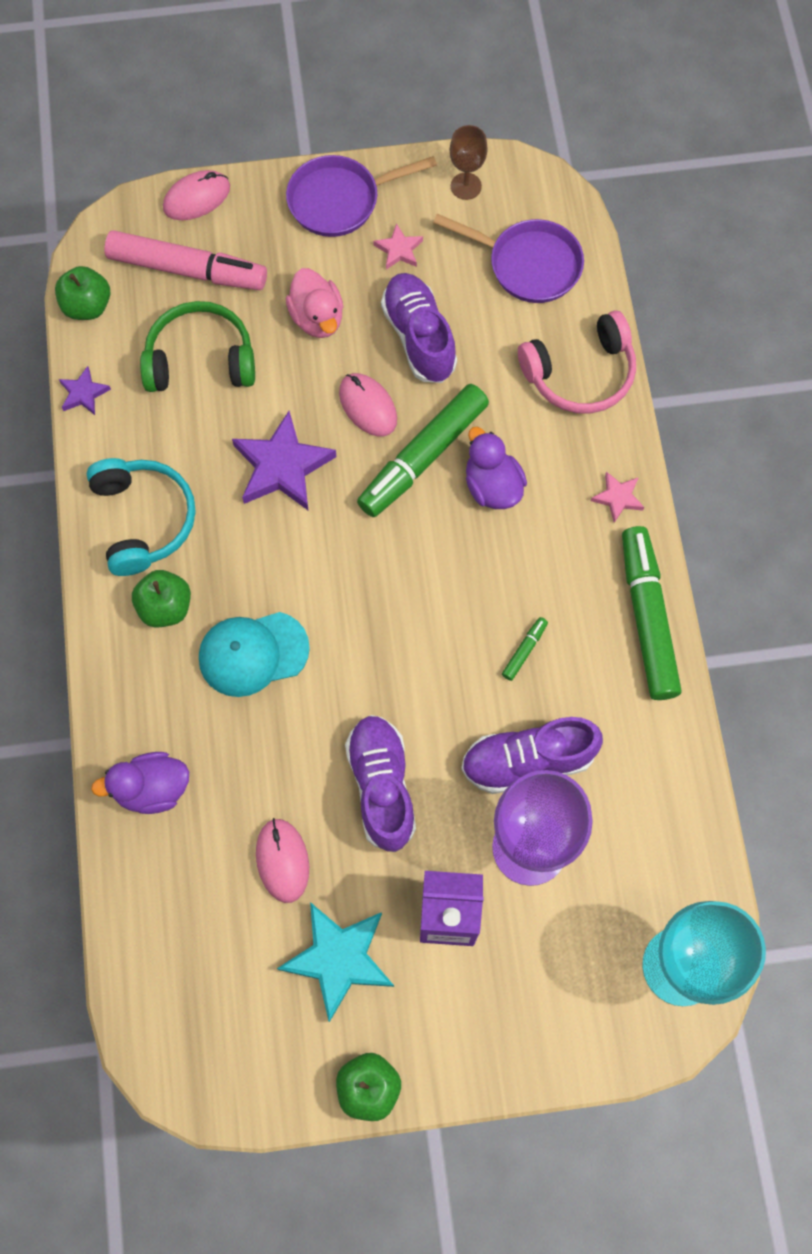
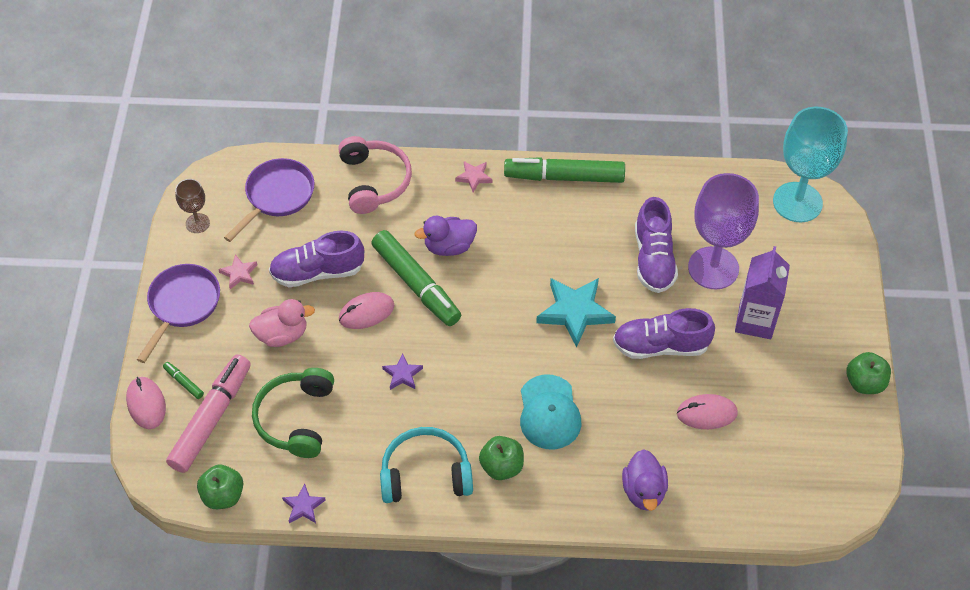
camera: 80 degrees left, 15 degrees down
(282, 466) = (402, 374): purple star -> purple star, size x0.50
(339, 959) = (778, 388): turquoise star -> turquoise star (575, 312)
(340, 200) = (182, 305): purple pan -> purple pan turned 150 degrees counterclockwise
(524, 650) = (575, 248): green marker -> green marker (183, 382)

